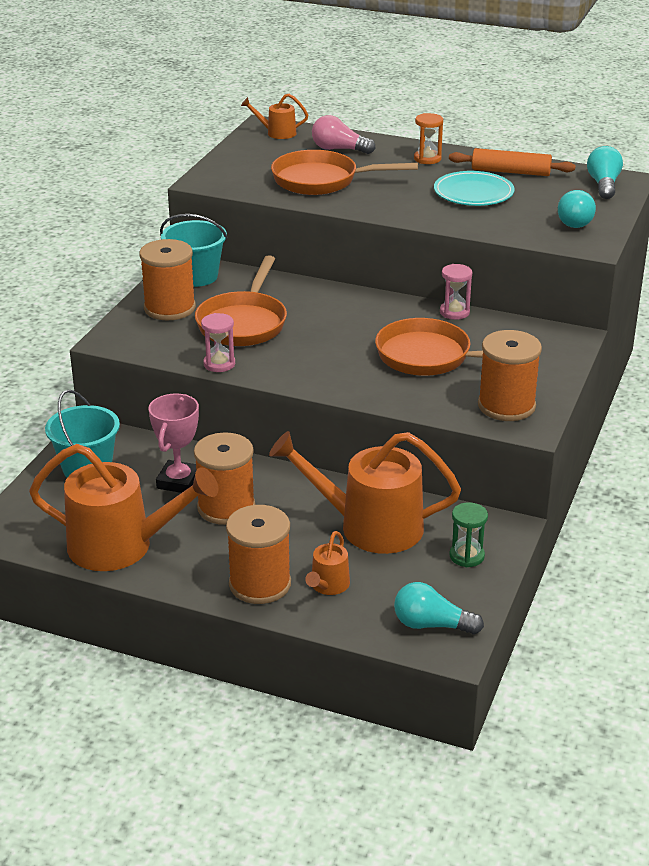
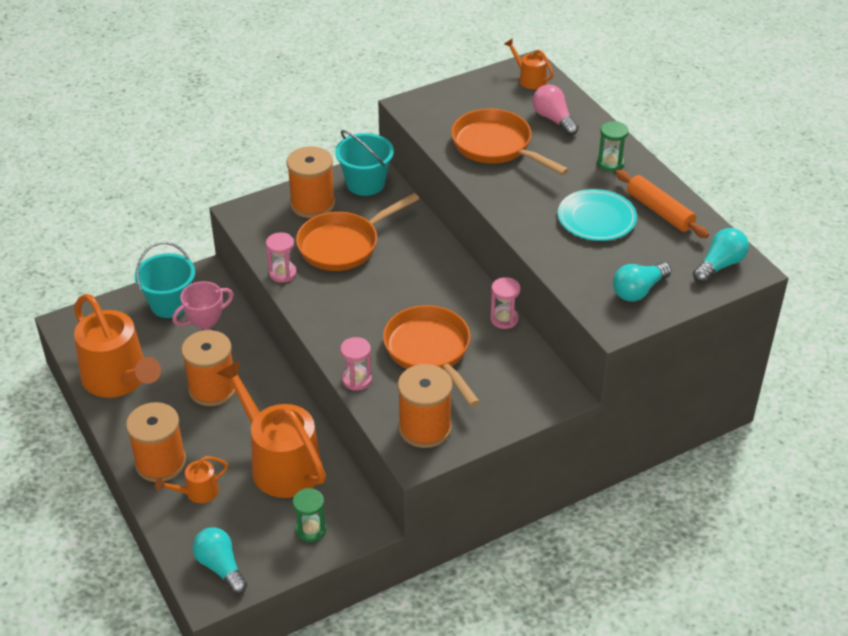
camera: 40 degrees right, 10 degrees up
(401, 402) = (357, 380): none -> pink hourglass
(427, 159) = (610, 163): orange hourglass -> green hourglass

